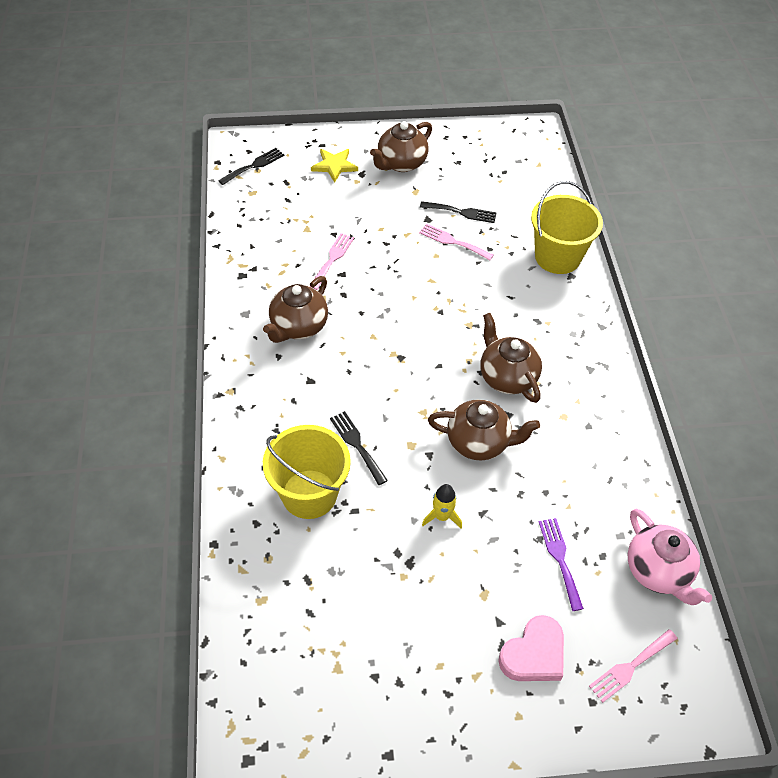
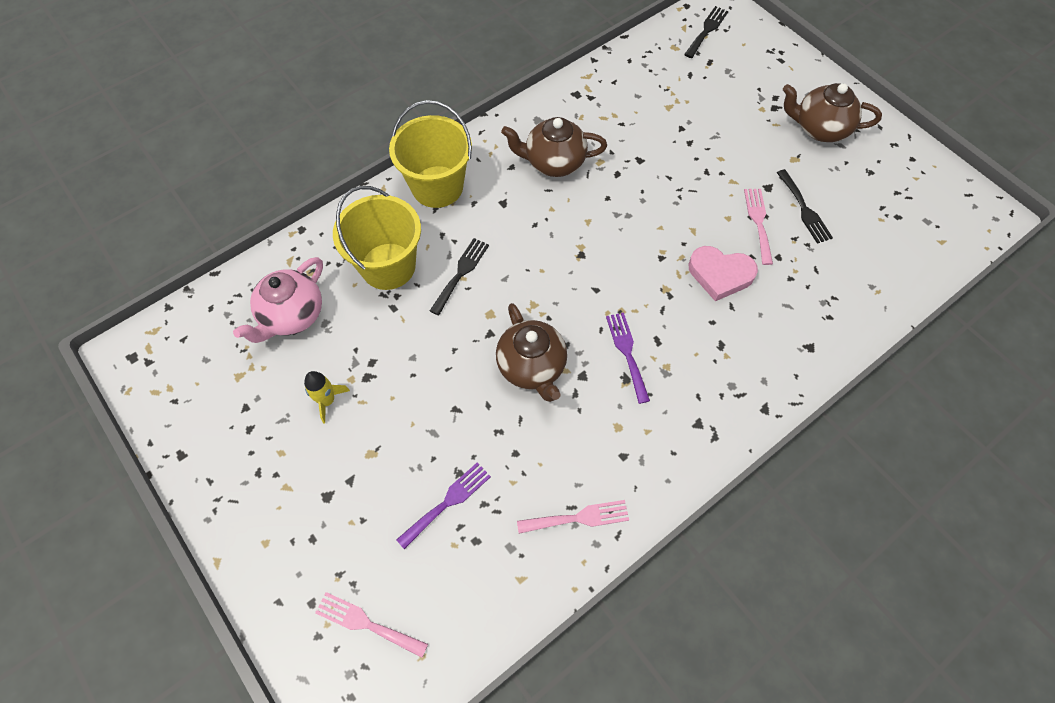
camera: 60 degrees right, 10 degrees up
(254, 166) = (706, 30): black fork -> black fork turned 75 degrees counterclockwise
(332, 259) = (650, 143): pink fork -> pink fork (578, 518)
(334, 166) = (764, 83): yellow star -> none
(442, 516) = (430, 378): yellow rocket -> yellow rocket (327, 400)
(507, 377) = (627, 353): brown teapot -> purple fork
(534, 654) = (333, 526): pink heart -> pink heart (720, 274)
(557, 257) = (824, 322): yellow bucket -> yellow bucket (437, 187)
(658, 571) = (490, 604): pink teapot -> pink teapot (292, 315)

